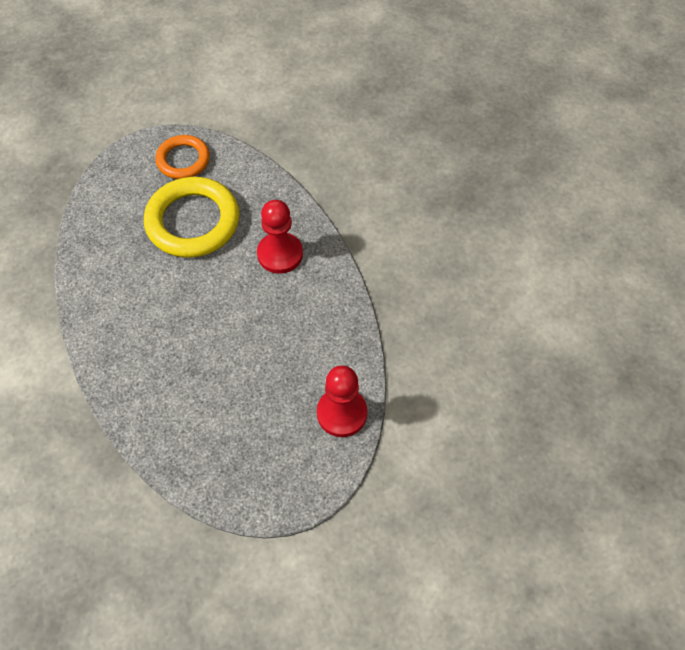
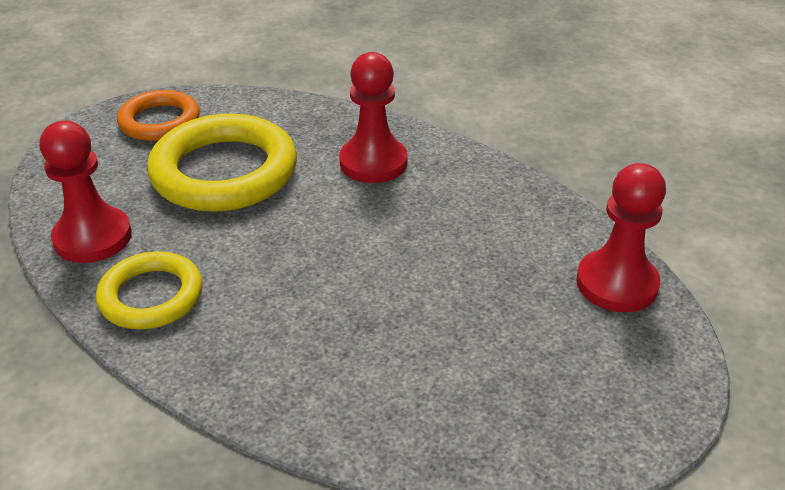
camera: 30 degrees left, 20 degrees down
(98, 241) = (93, 237): none -> red pawn
(103, 297) = (151, 296): none -> yellow ring

